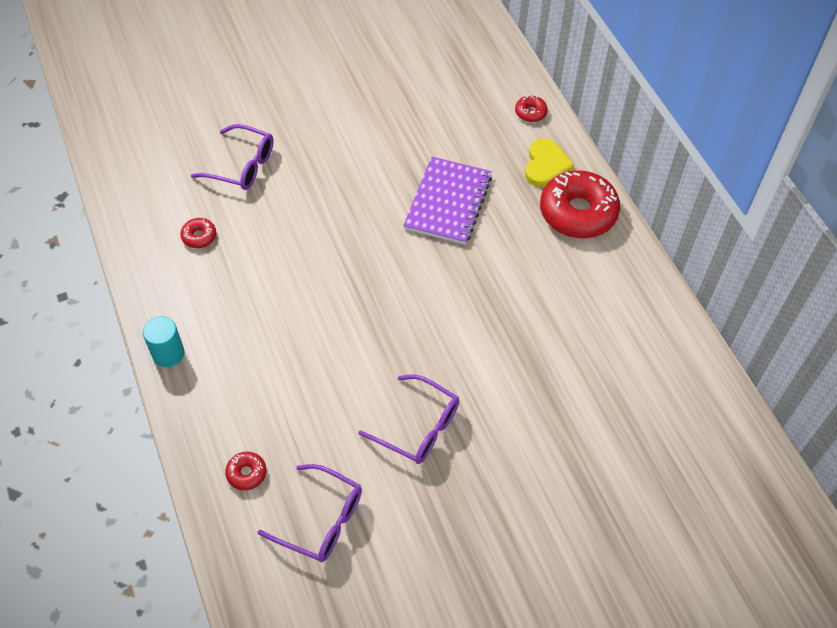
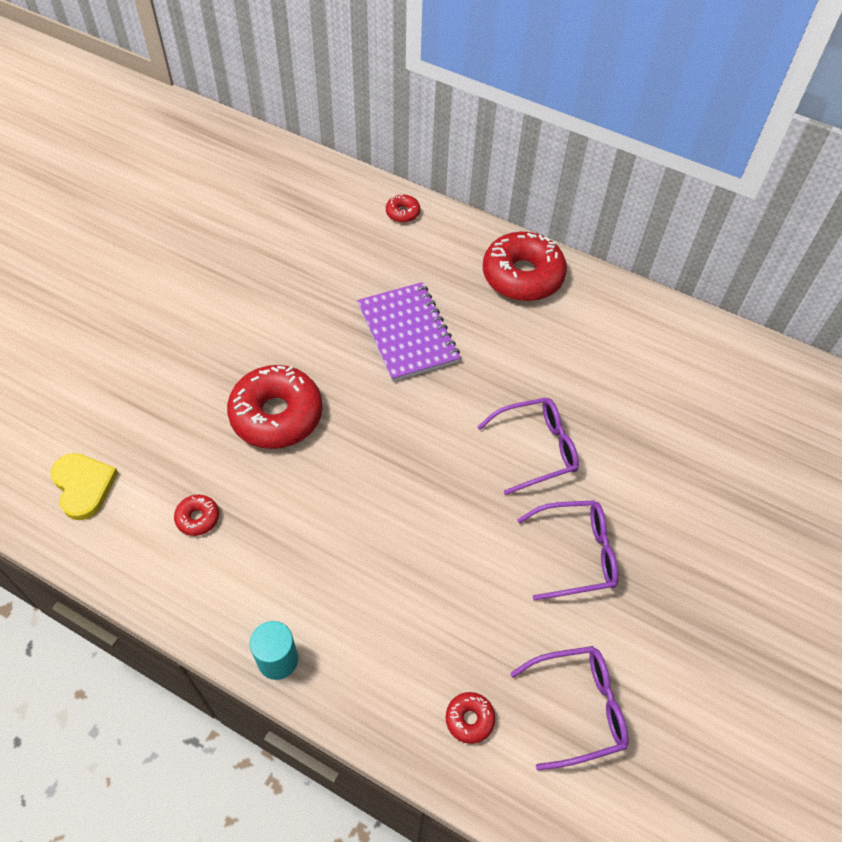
camera: 40 degrees left, 0 degrees up
(242, 166) = (176, 419): purple glasses -> purple glasses (536, 449)
(306, 202) = (276, 415): none -> red donut
(546, 165) = (458, 251): yellow heart -> yellow heart (83, 486)

